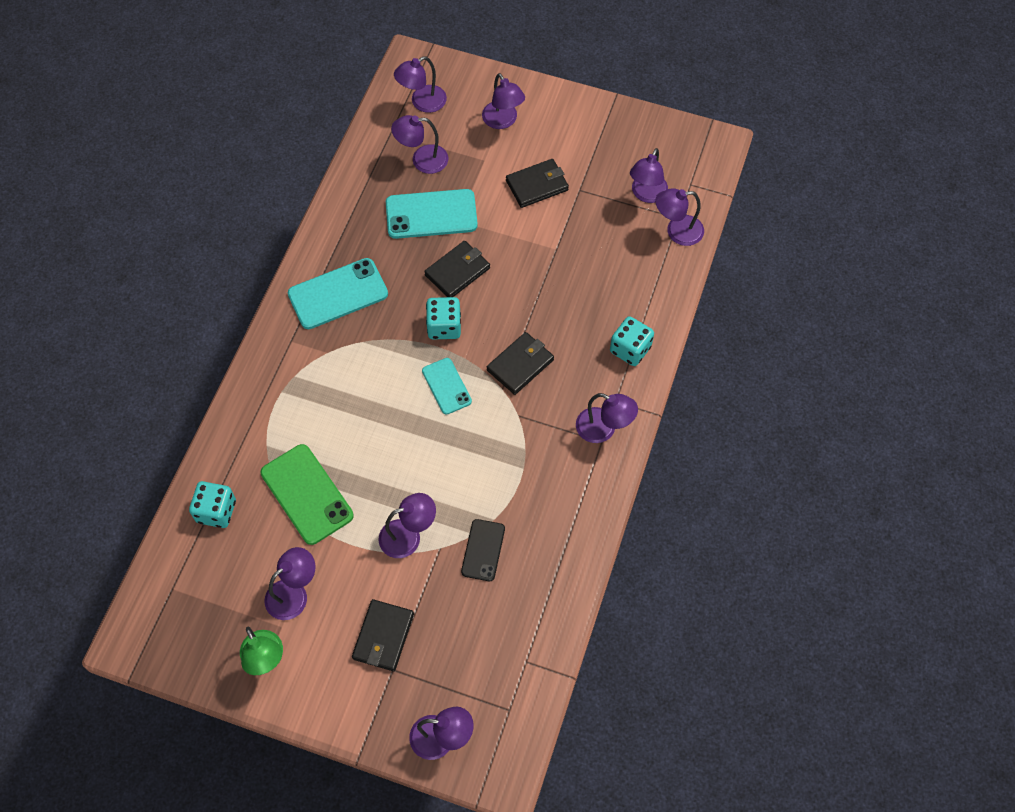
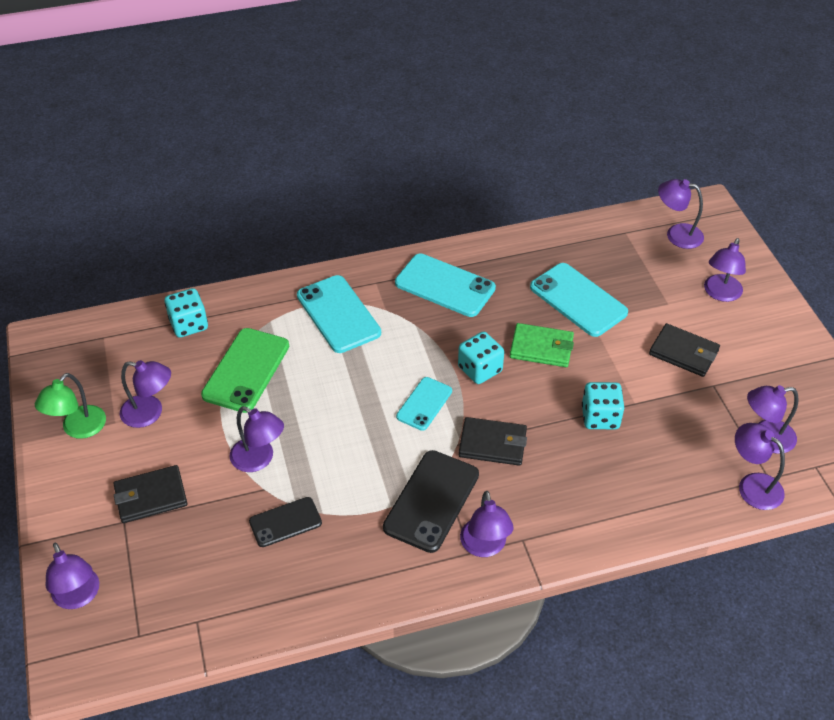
camera: 55 degrees right, 15 degrees down
(303, 390) = (338, 314): none -> turquoise phone
(422, 160) = (623, 265): purple lamp -> none
(457, 271) = (541, 348): black wallet -> green wallet
(539, 438) = (431, 501): none -> black phone
(630, 349) = (588, 520): turquoise dice -> turquoise dice (600, 417)

